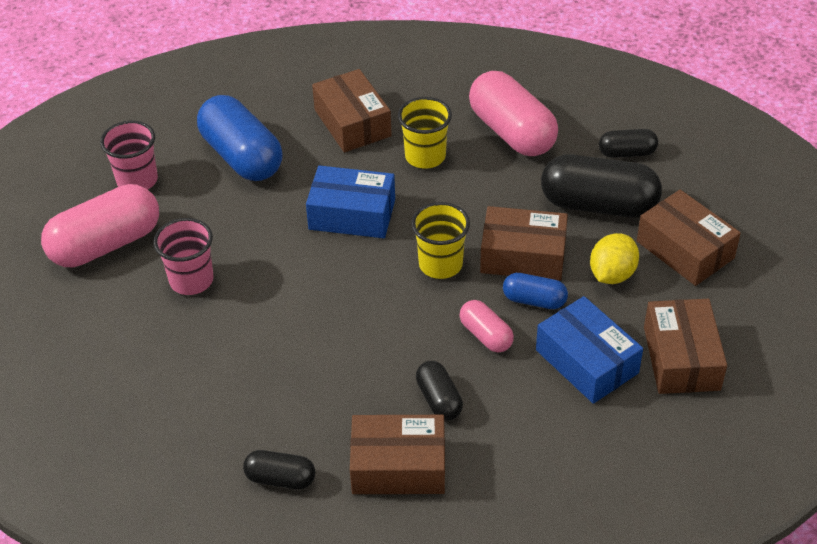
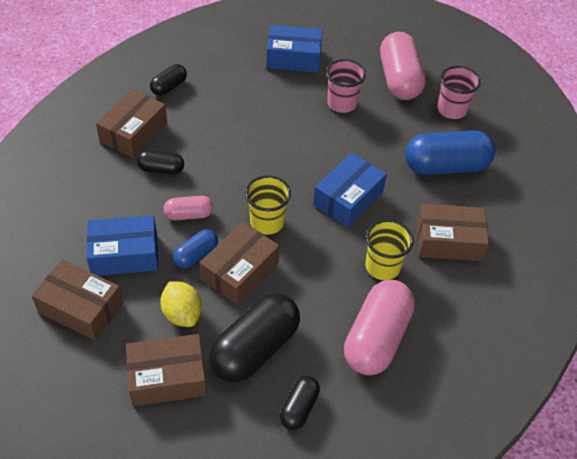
camera: 115 degrees right, 5 degrees up
(125, 367) = (293, 58): none -> blue box
(512, 132) = (376, 338): pink capsule -> pink capsule turned 60 degrees counterclockwise

